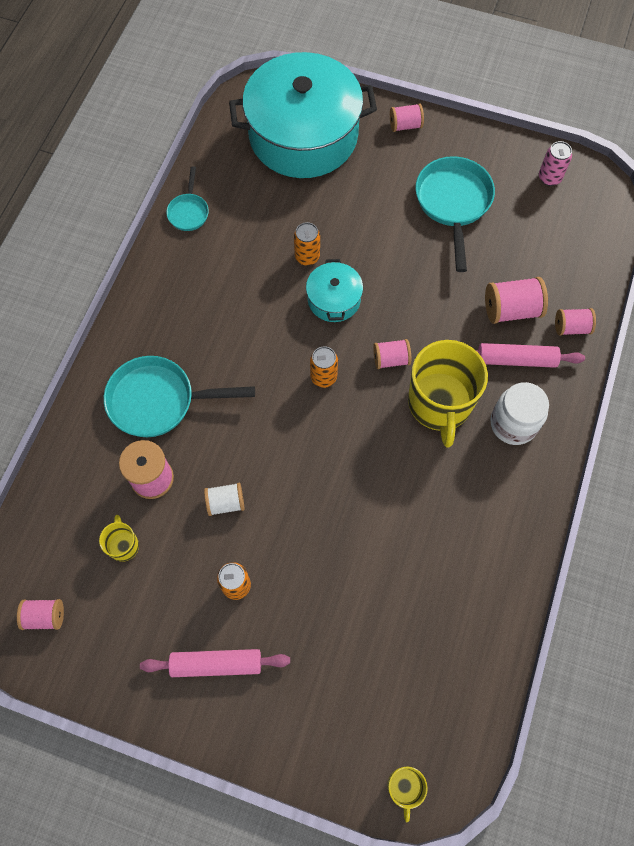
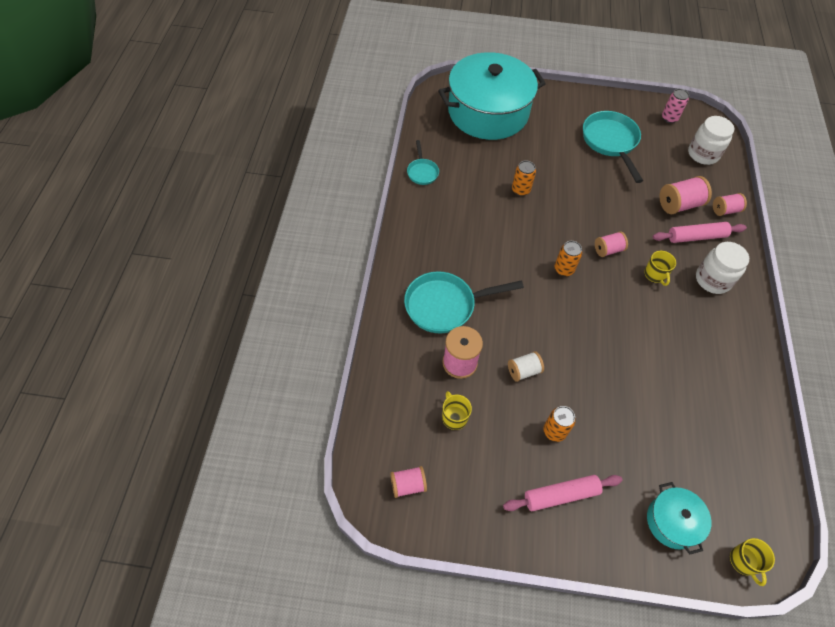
camera: 15 degrees left, 10 degrees down
(334, 299) = (551, 216): turquoise pot -> turquoise pot (672, 522)
(405, 125) = (557, 98): pink spool -> none
(439, 404) = (655, 275): yellow mug -> yellow mug, size x0.45
(575, 239) = (703, 154): none -> white jar

